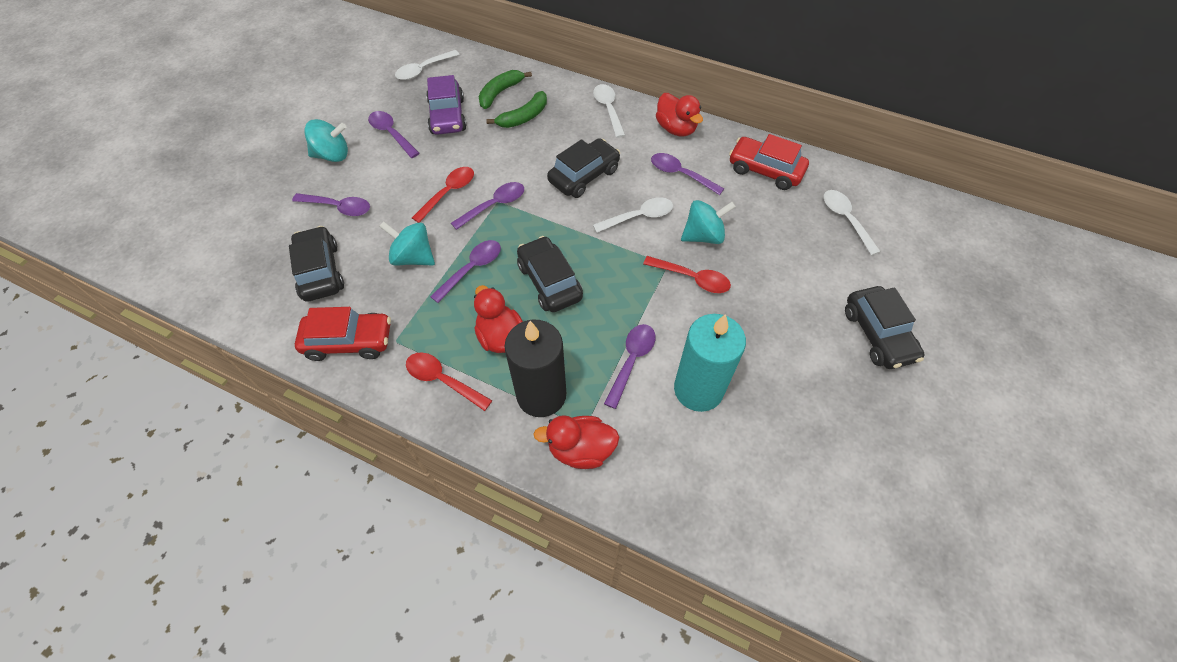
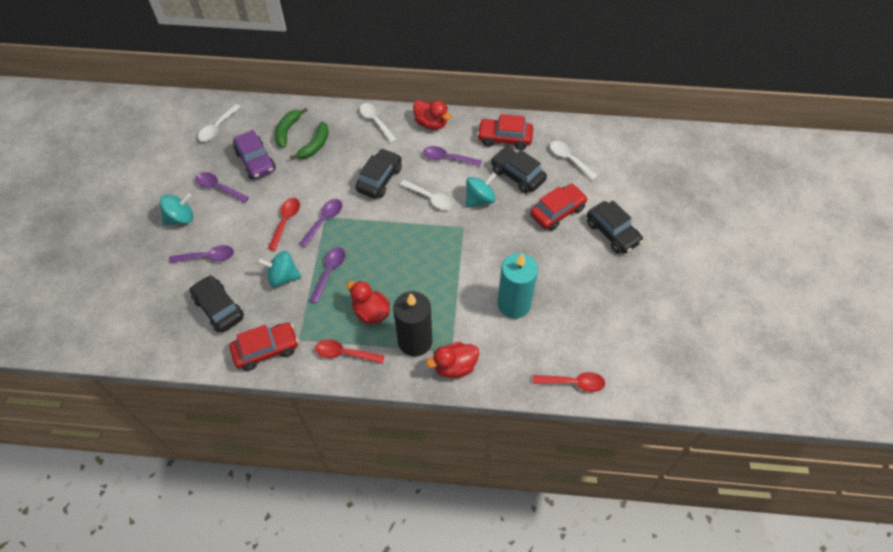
camera: 20 degrees left, 0 degrees up
(550, 281) = (388, 264): black car -> black car (517, 175)
(632, 361) = (464, 300): purple spoon -> none
(639, 217) = (431, 198): white spoon -> white spoon turned 75 degrees clockwise
(692, 278) = (483, 232): red spoon -> red spoon (573, 383)
(806, 283) = (557, 212): none -> red car

